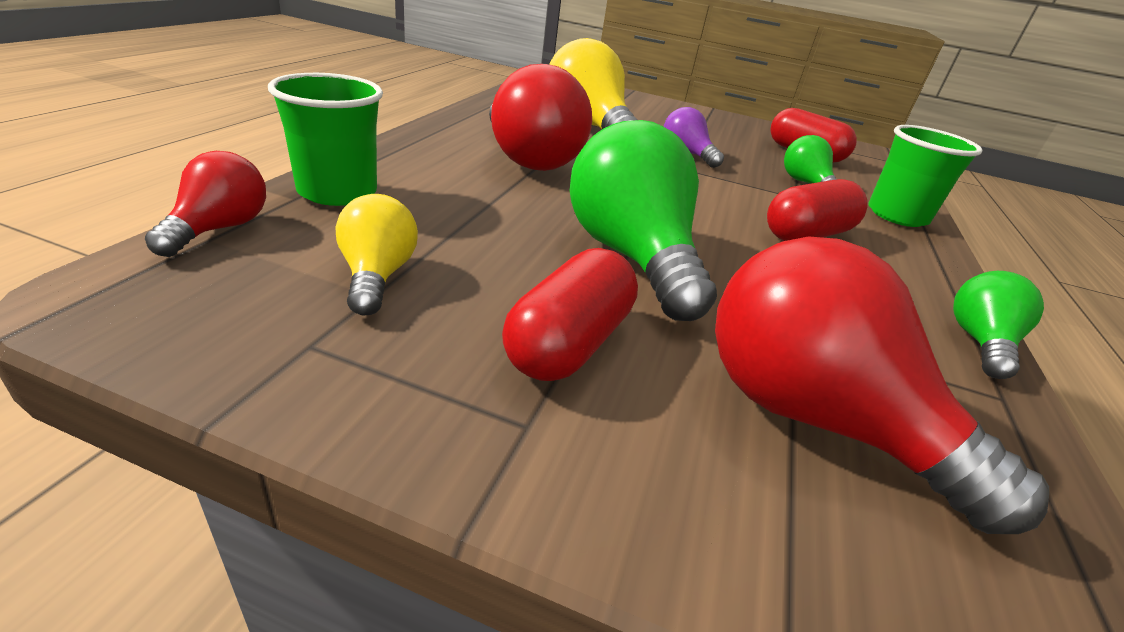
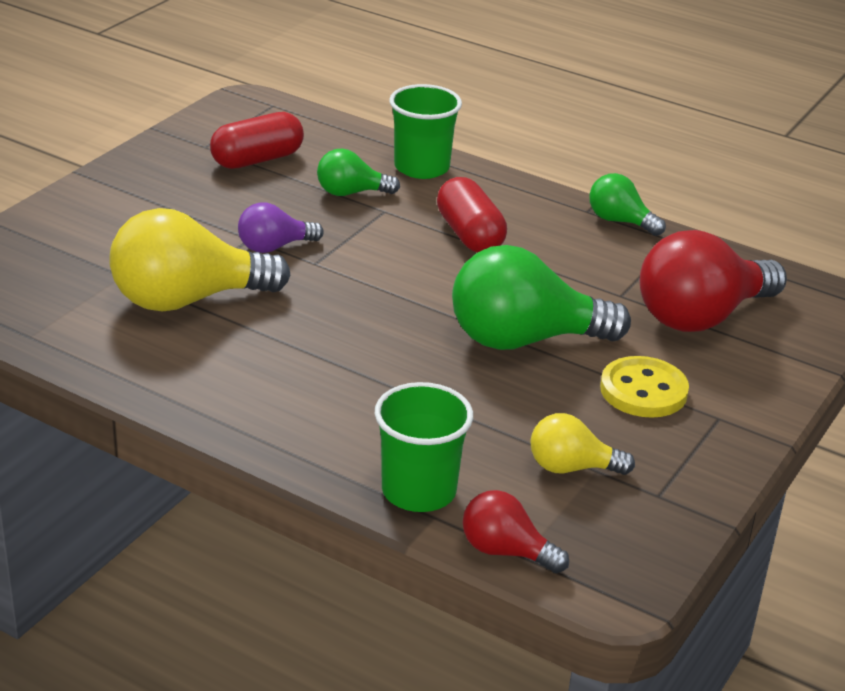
camera: 75 degrees left, 0 degrees up
(528, 158) = (307, 362): red light bulb -> none
(569, 343) = (643, 390): red capsule -> yellow button

